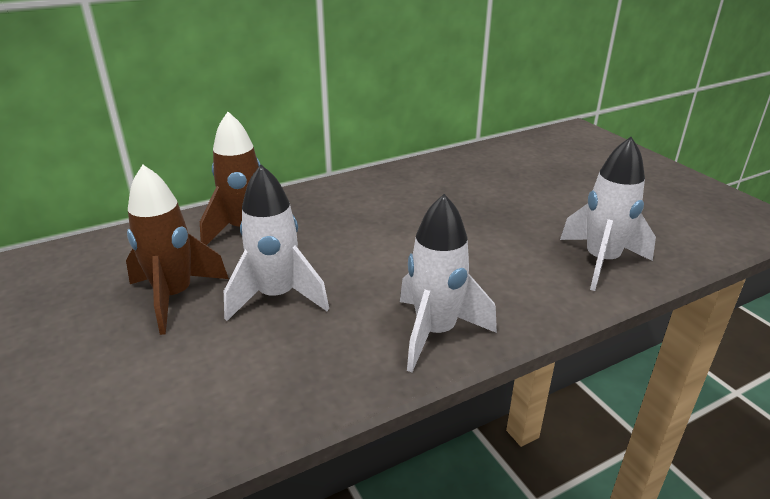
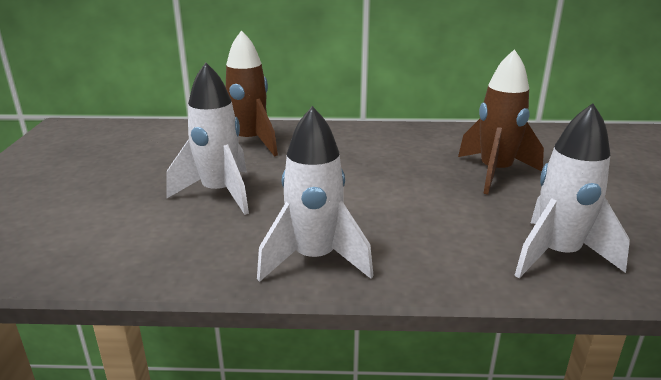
camera: 30 degrees right, 5 degrees down
(174, 297) = (151, 172): brown rocket -> brown rocket (495, 173)

